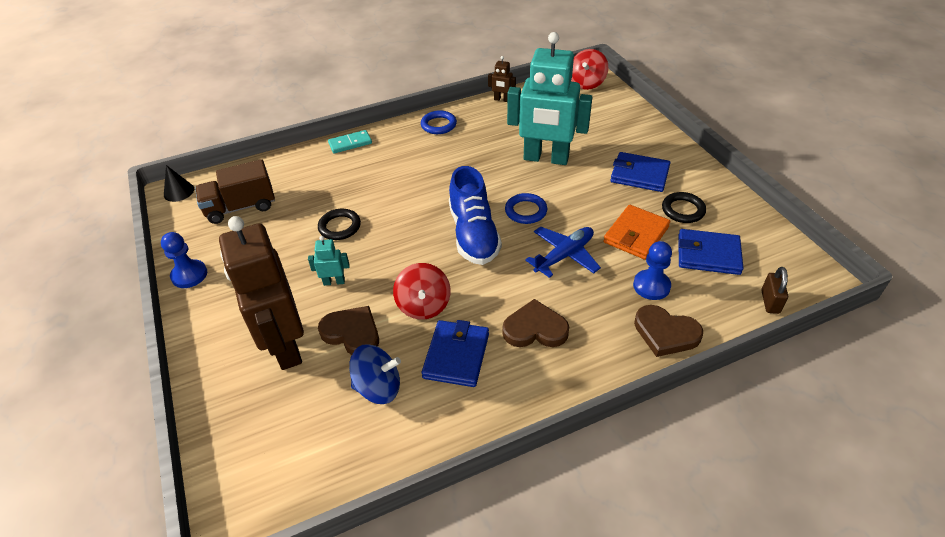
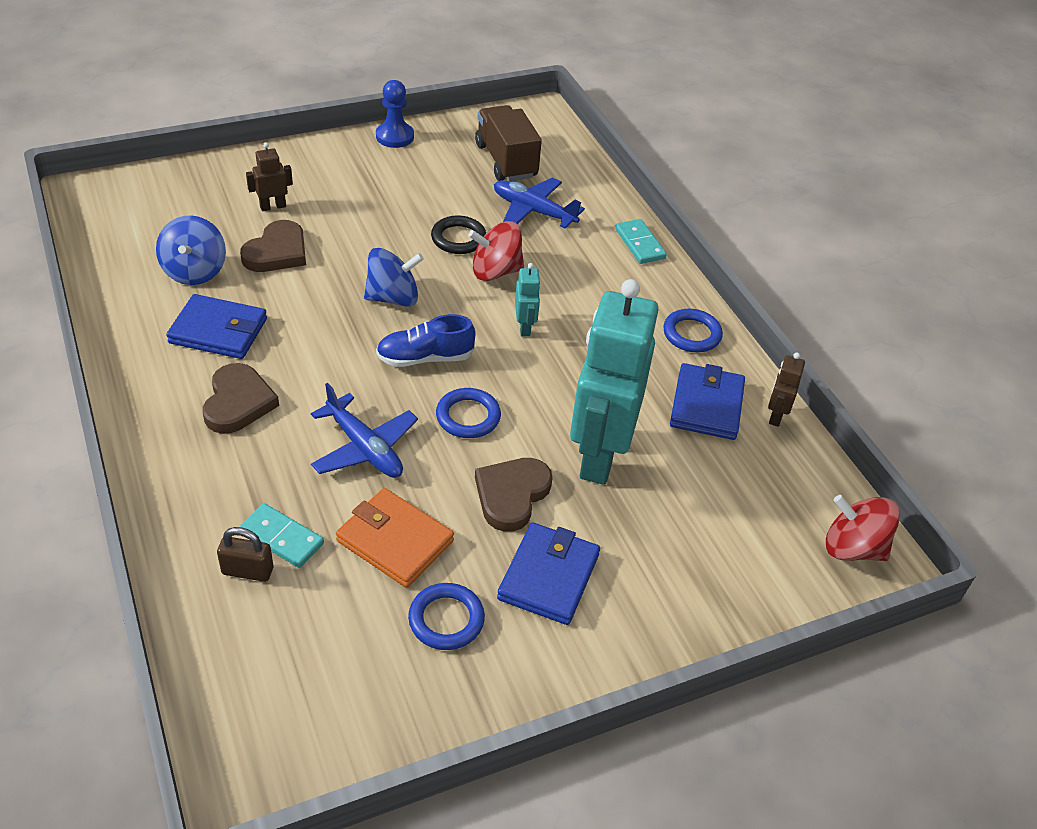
camera: 85 degrees right, 0 degrees up
(179, 191) = (540, 115): black cone -> none
(285, 346) = (273, 206): brown robot -> brown robot, size x0.40
(309, 191) = (533, 211): none -> blue plane
(334, 282) = (361, 237): turquoise robot -> turquoise robot (525, 327)
(410, 256) = (393, 298): none -> blue spinning top
(424, 305) = (304, 307): red spinning top -> red spinning top (495, 271)
(474, 234) = (425, 358): blue shoe -> blue shoe, size x0.64
(651, 286) = (282, 538): blue pawn -> turquoise domino
(665, 333) = (190, 535): brown heart -> brown heart (511, 495)
(683, 210) = (446, 619): black ring -> blue ring
(708, 255) = (332, 628): blue wallet -> blue wallet (706, 405)
(770, 302) = (211, 685): brown padlock -> brown padlock (247, 571)

